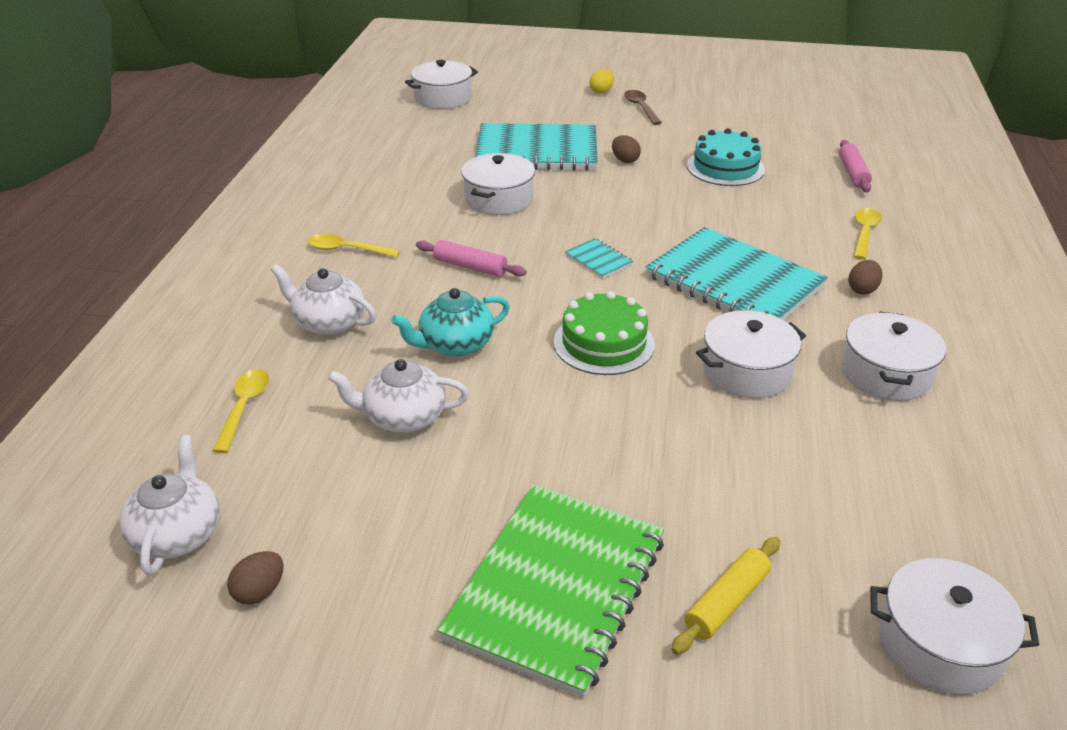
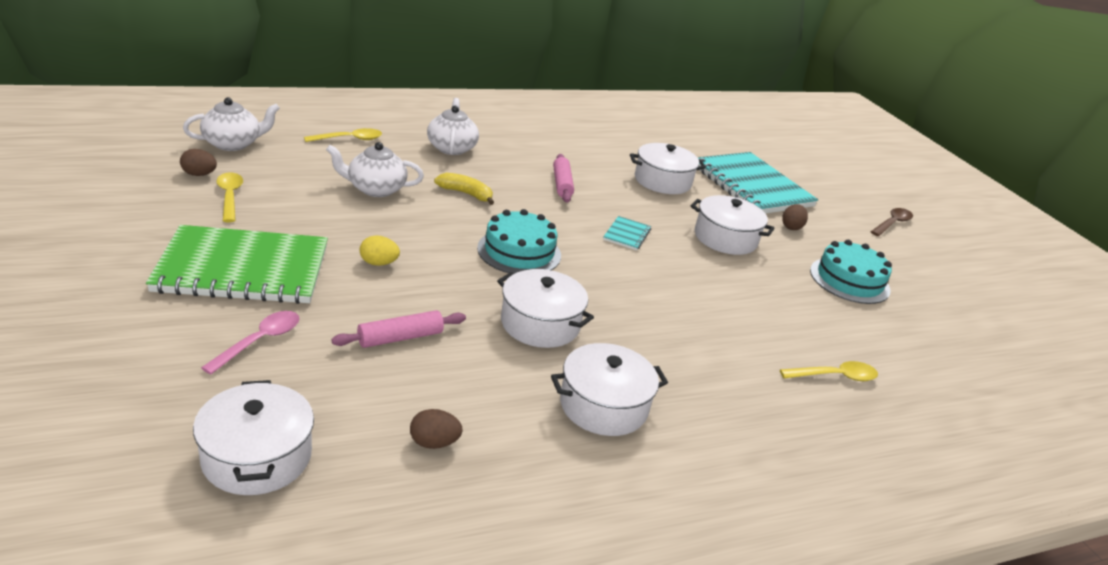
camera: 55 degrees right, 5 degrees down
(347, 250) = (536, 139): yellow spoon -> yellow spoon (230, 197)
(403, 417) = (375, 189): white teapot -> white teapot turned 60 degrees counterclockwise
(443, 98) = (776, 137): white pot -> white pot (725, 238)
(455, 344) = (466, 194): turquoise teapot -> yellow banana
(601, 92) = (890, 201): yellow egg -> yellow egg (378, 263)
(604, 343) = (519, 252): green cake -> turquoise cake
(726, 602) = (259, 341): yellow rolling pin -> pink spoon
(734, 282) = (664, 304): turquoise notebook -> none
(853, 173) = (945, 361): pink rolling pin -> pink rolling pin (400, 338)
(862, 289) = (729, 381): brown egg -> brown egg (434, 443)

